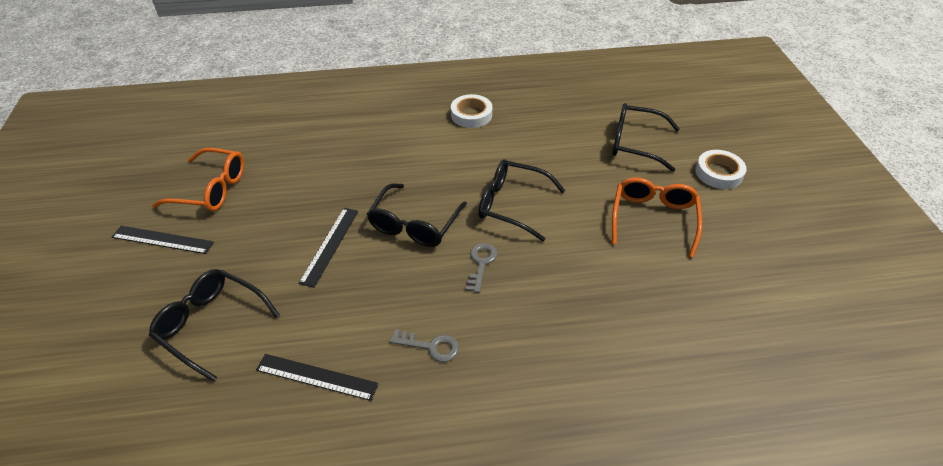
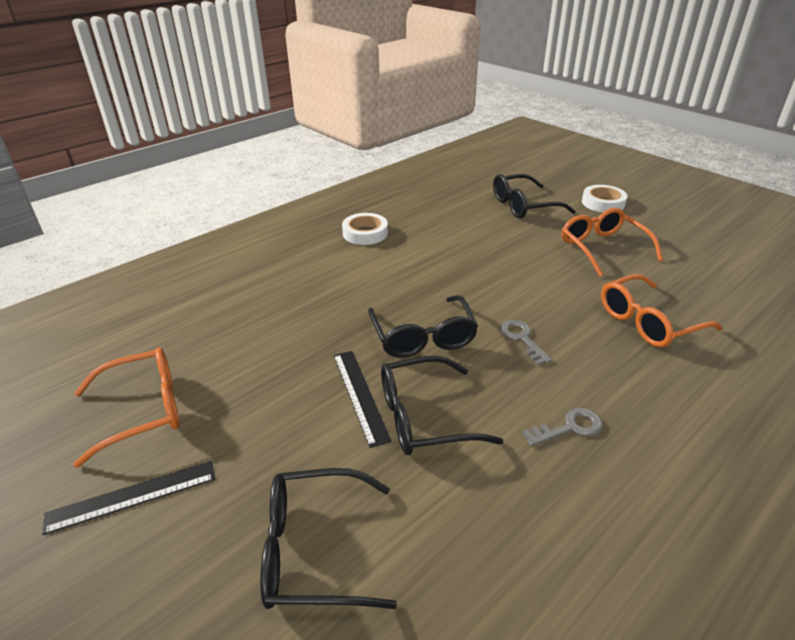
camera: 35 degrees left, 10 degrees down
(317, 377) = (501, 524): black ruler -> none
(512, 204) = (488, 284): black glasses -> black glasses (423, 417)
(599, 304) = (648, 322): none -> orange glasses

